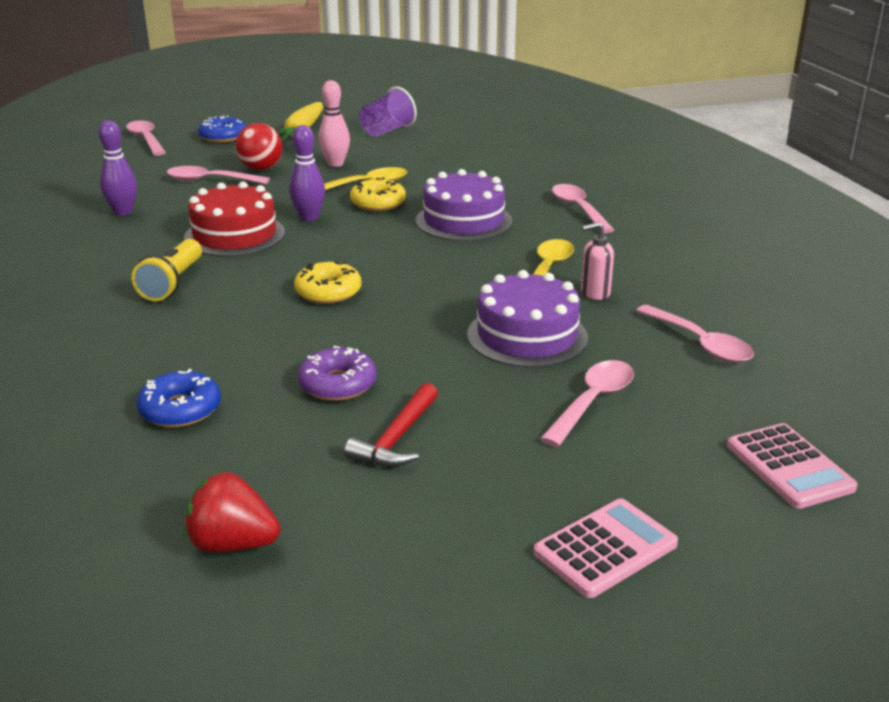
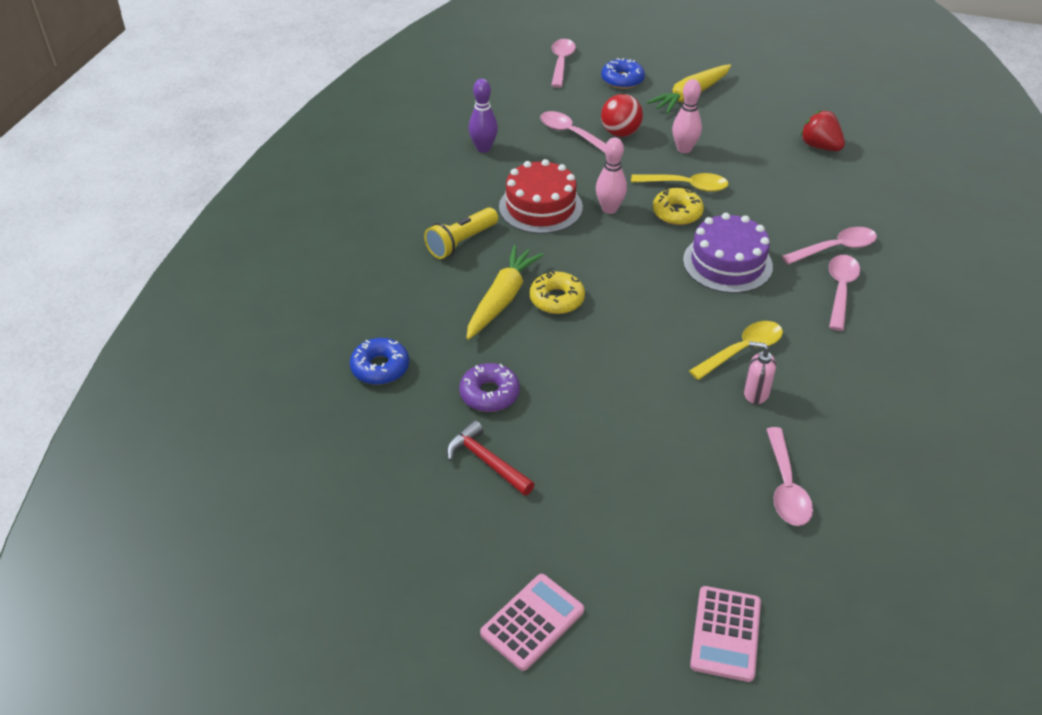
camera: 35 degrees right, 15 degrees up
(232, 544) = (330, 492): red strawberry -> red strawberry (820, 146)
(268, 310) = (502, 299): none -> yellow carrot
(309, 218) = (609, 209): purple bowling pin -> pink bowling pin
(387, 131) = (765, 120): purple cup -> none
(397, 438) = (486, 461): red hammer -> red hammer turned 75 degrees clockwise
(527, 336) = (659, 413): purple cake -> none
(593, 402) = (645, 499): pink spoon -> pink spoon (835, 248)
(605, 548) = (532, 622): pink calculator -> pink calculator turned 45 degrees counterclockwise

